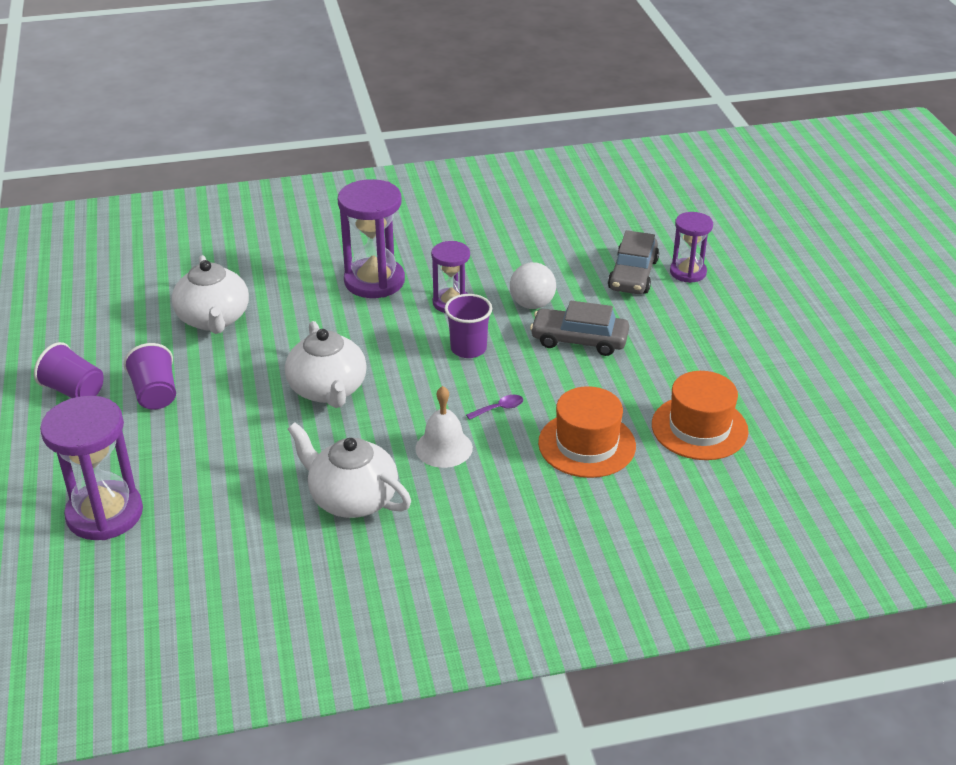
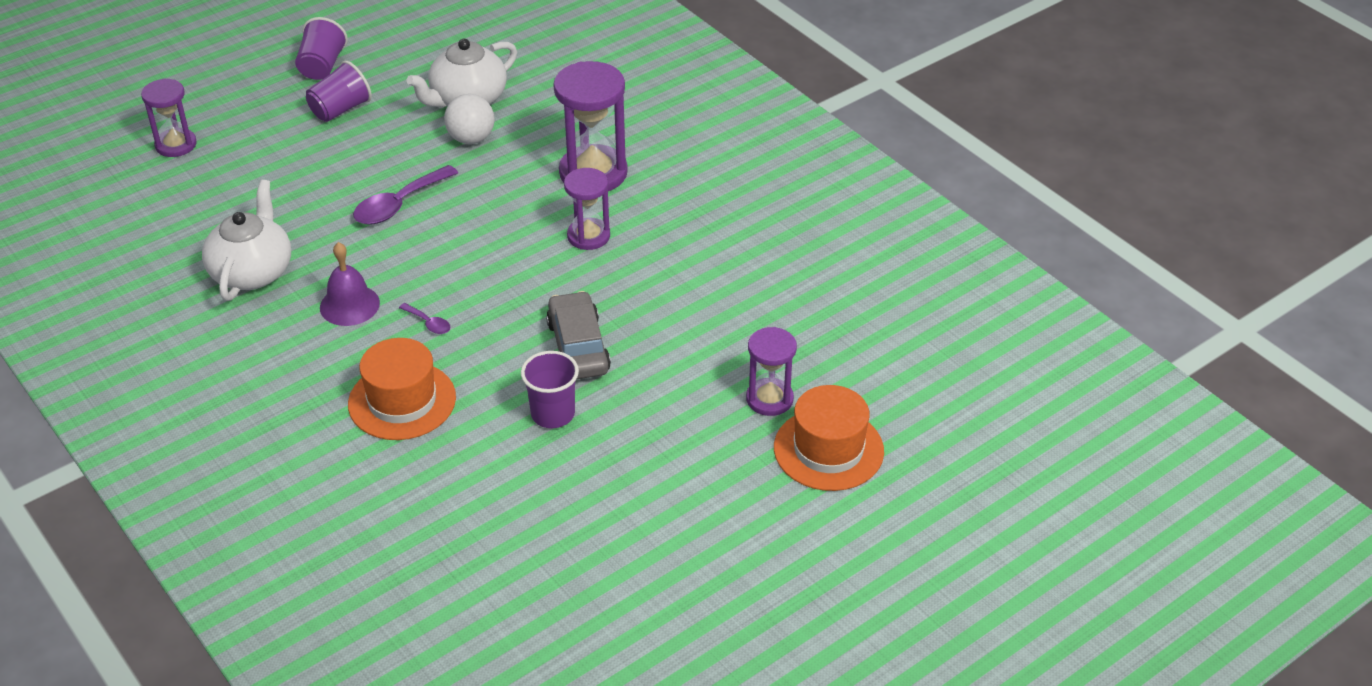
camera: 65 degrees right, 5 degrees up
(105, 514) = (176, 145): purple hourglass -> purple hourglass, size x0.61
(328, 390) = (399, 204): white teapot -> purple spoon
(444, 448) = (349, 305): white bell -> purple bell
(468, 348) = (516, 272): purple cup -> purple cup (553, 414)
(532, 304) = (622, 293): white ball -> white ball (471, 139)
(633, 274) = (733, 355): grey car -> none
(699, 428) = (472, 479): orange hat -> orange hat (828, 449)

